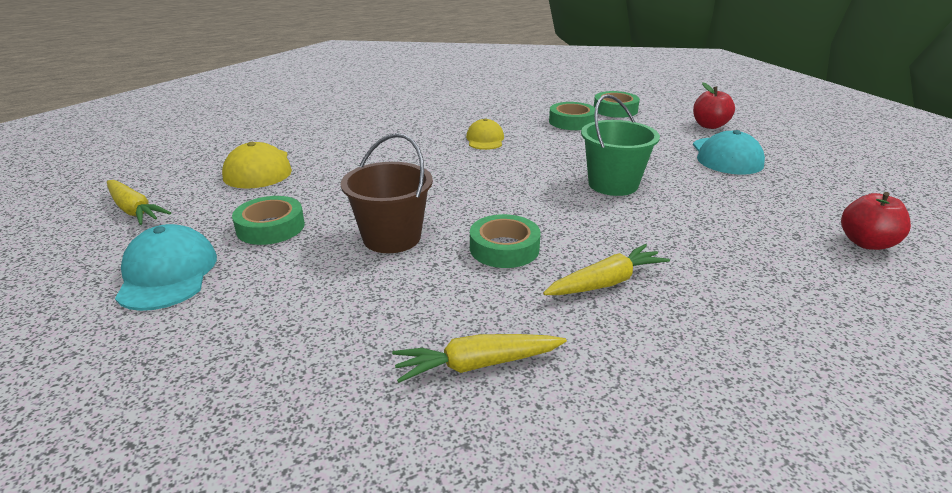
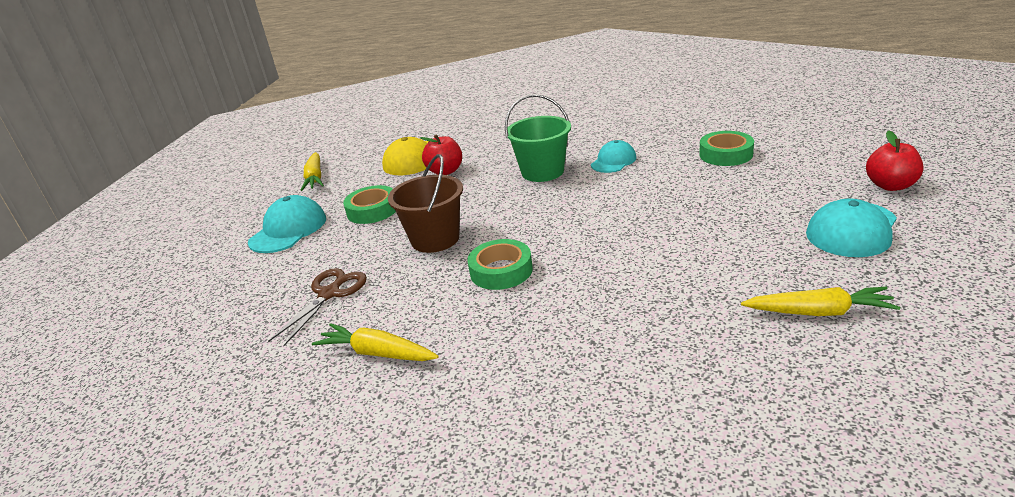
camera: 40 degrees right, 0 degrees up
(329, 325) = (329, 294): none -> brown scissors
(485, 139) = (613, 161): yellow cap -> turquoise cap
(606, 282) = (540, 324): yellow carrot -> yellow carrot (819, 312)
(613, 184) = (673, 234): green bucket -> green bucket (542, 172)
(615, 110) = (797, 146): green tape -> none
(866, 243) = (870, 374): red apple -> red apple (445, 171)

